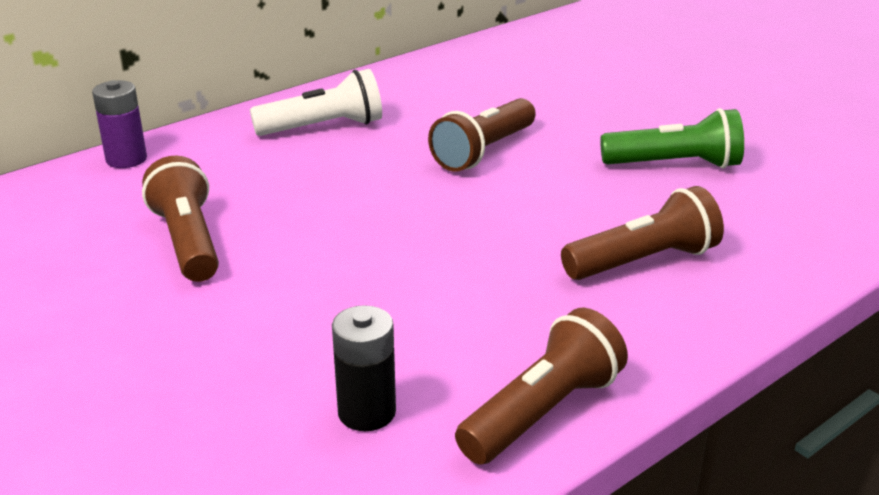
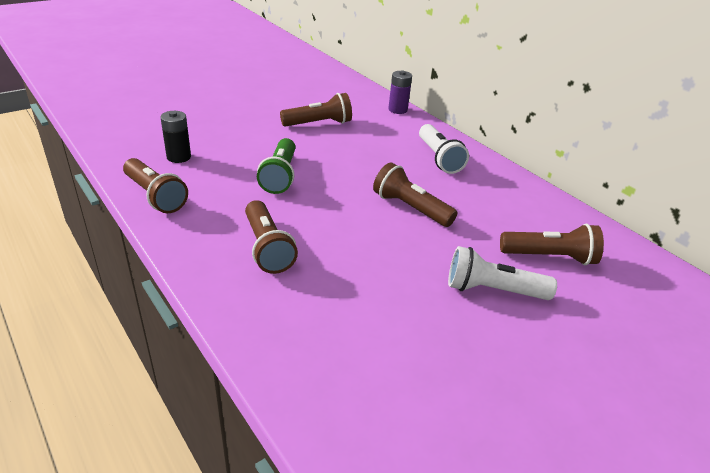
camera: 90 degrees right, 5 degrees up
(557, 74) = (549, 257): none -> brown flashlight
(640, 108) = (492, 290): none -> white flashlight
(674, 164) = (393, 288): green flashlight -> green flashlight (280, 176)

